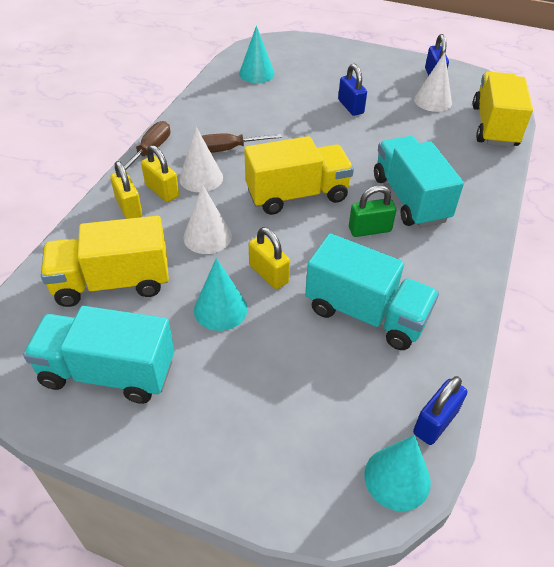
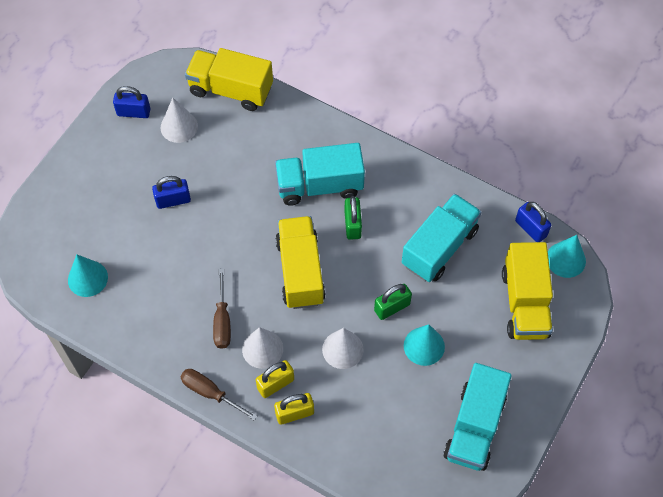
camera: 80 degrees left, 15 degrees up
(112, 282) = (386, 425): yellow truck -> yellow truck (524, 303)
(268, 274) = (392, 307): yellow padlock -> green padlock

